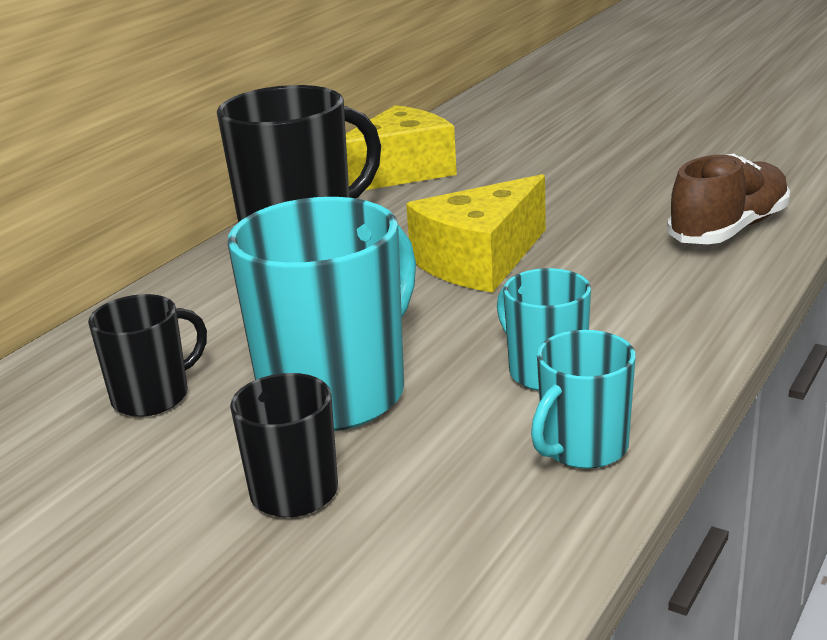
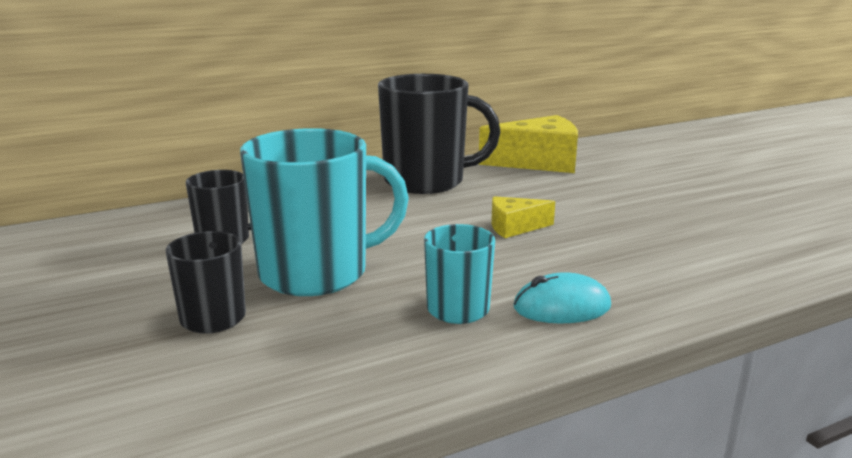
camera: 30 degrees right, 5 degrees down
(480, 261) = (514, 227): yellow cheese -> yellow cheese, size x0.53
(582, 448) = (411, 365): turquoise mug -> none
(640, 331) = (562, 307): none -> turquoise mouse
(729, 230) = (732, 263): brown shoe -> none

